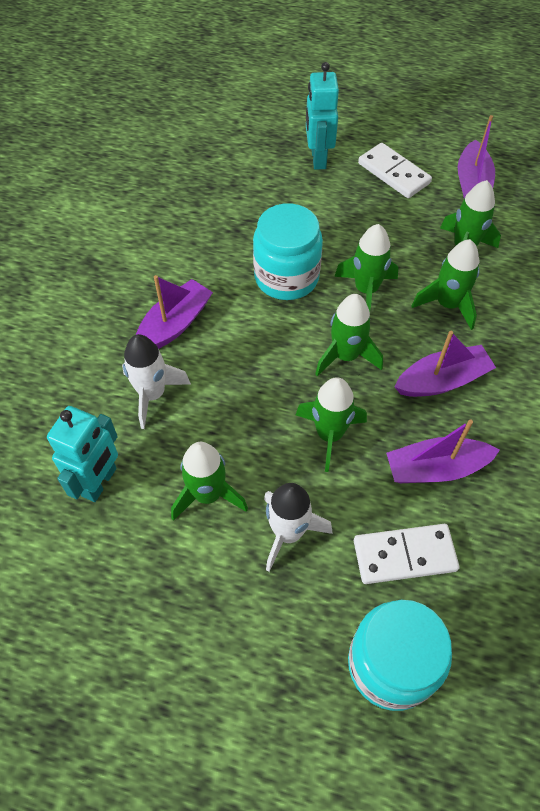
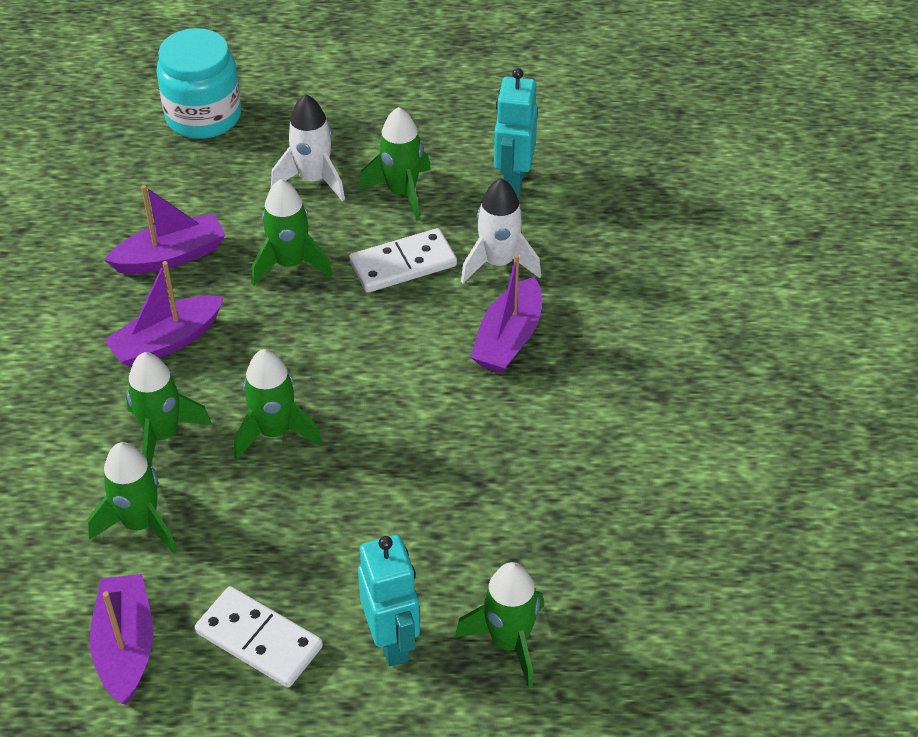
camera: 165 degrees right, 10 degrees down
(286, 277) = (387, 428): turquoise jar -> none
(346, 356) = (287, 346): green rocket -> green rocket (509, 642)
(404, 555) = (198, 184): white domino -> white domino (403, 264)

